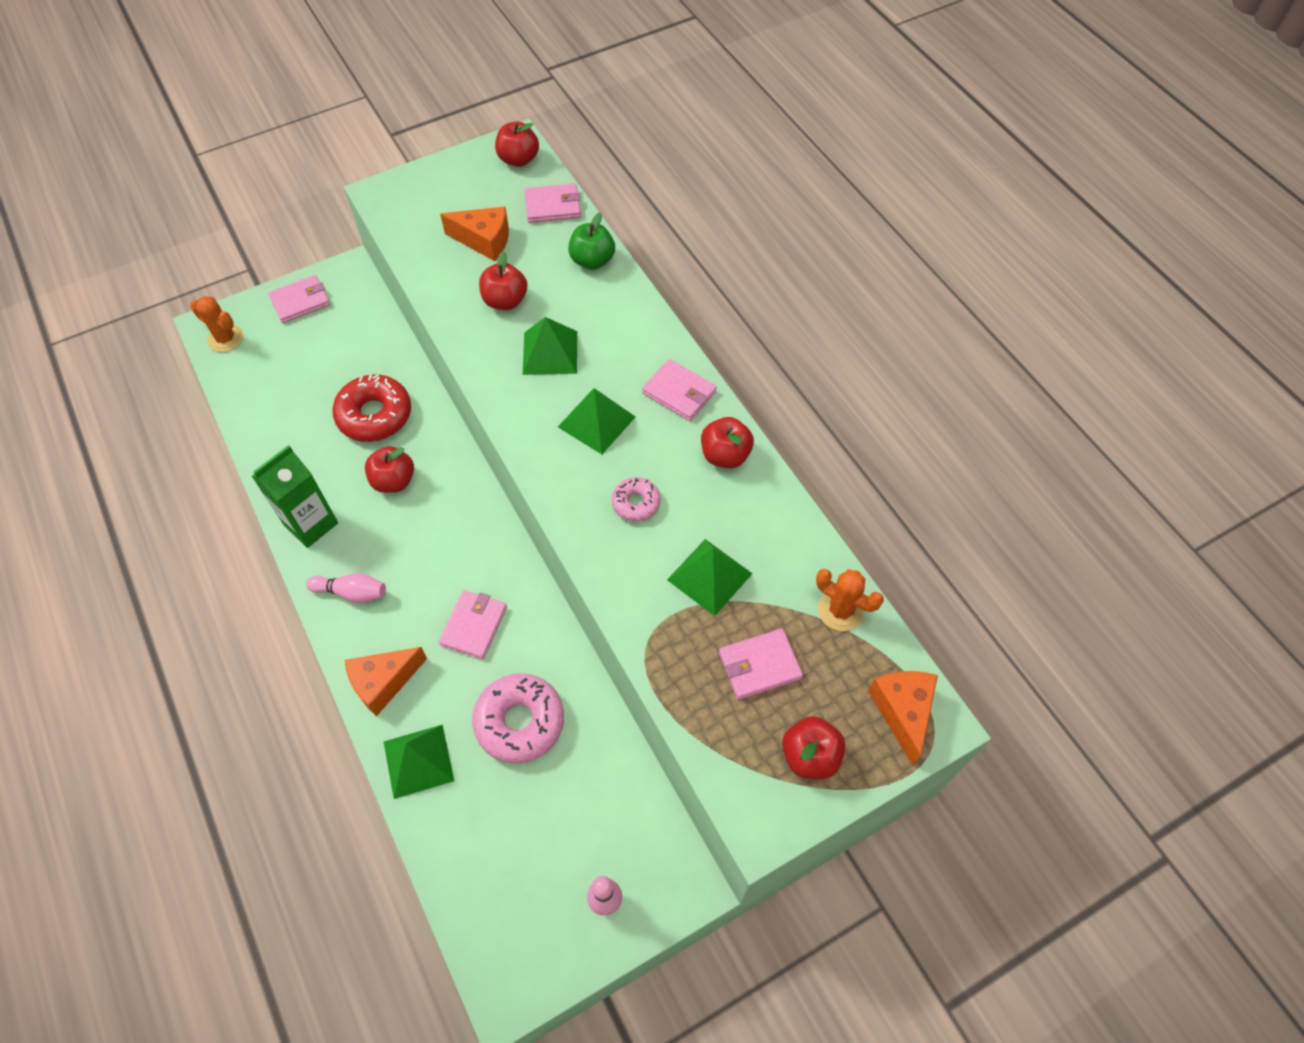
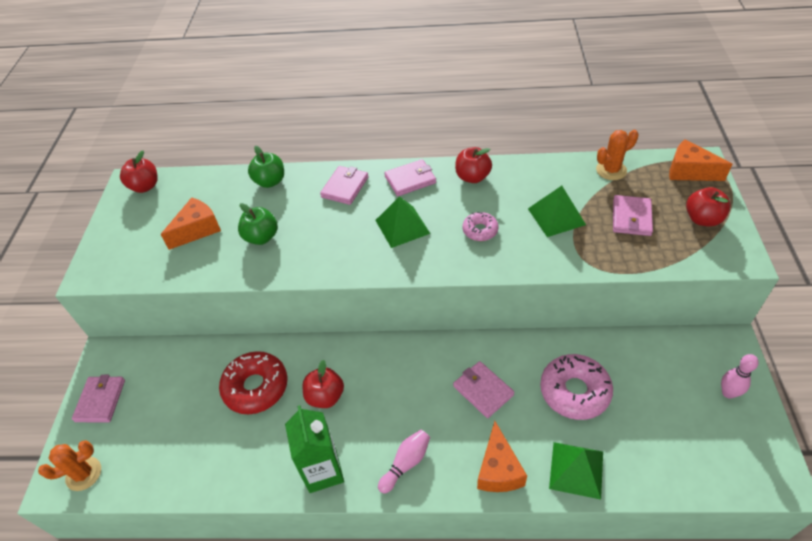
camera: 55 degrees left, 10 degrees down
(505, 301) = (261, 237): red apple -> green apple
(550, 352) = (326, 229): green pyramid -> none
(553, 206) = (204, 184): pink wallet -> pink wallet (345, 187)

